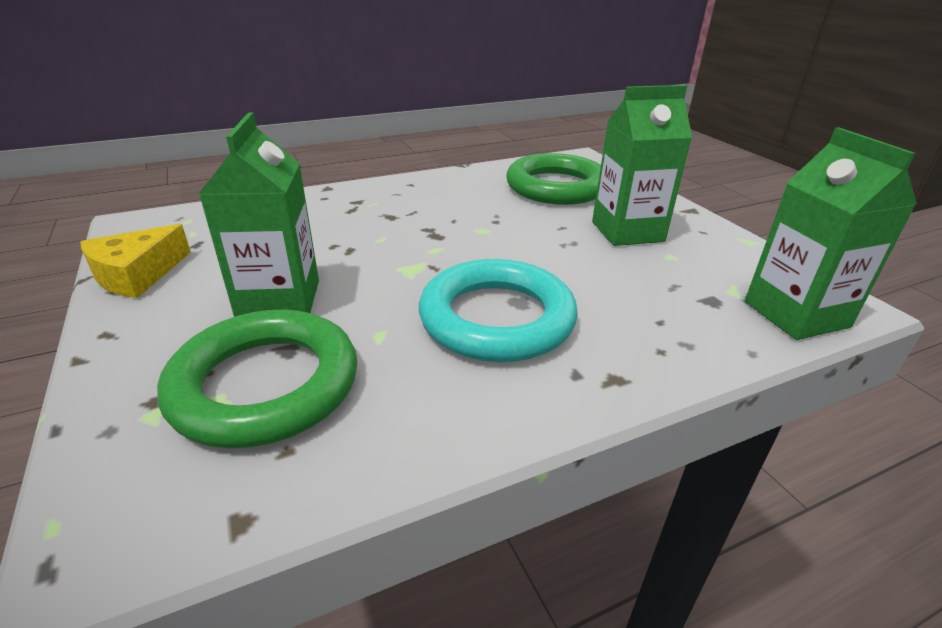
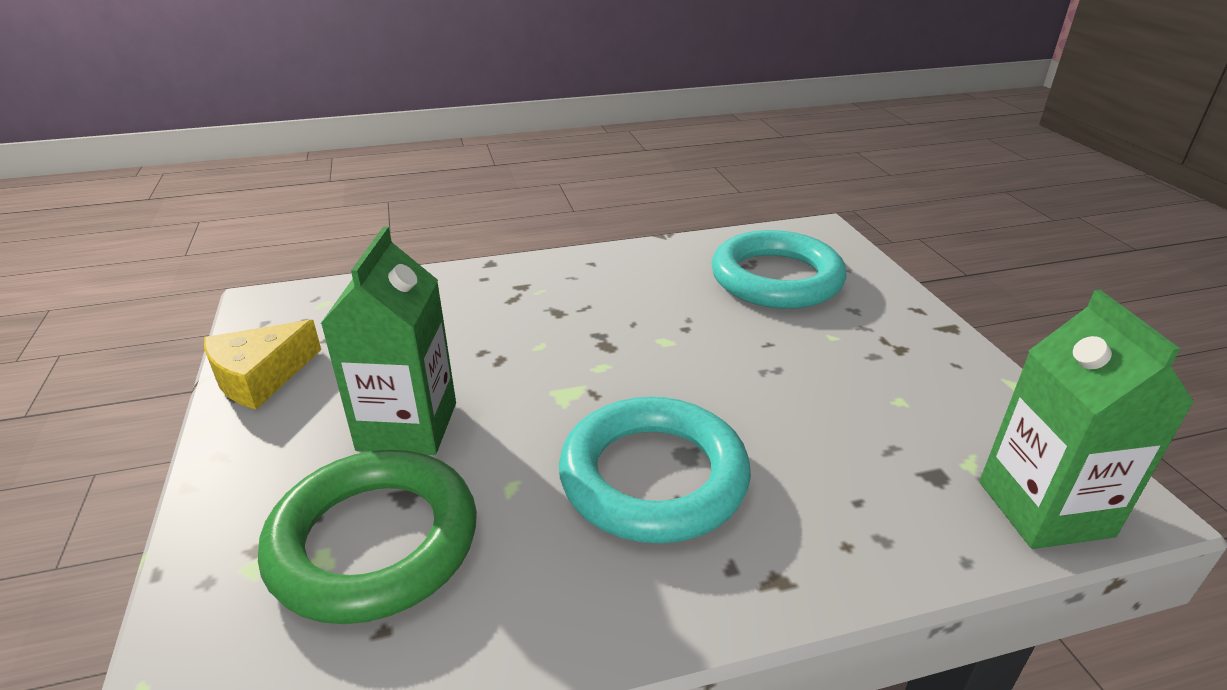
camera: 10 degrees right, 0 degrees up
(556, 187) = (776, 278): green ring -> turquoise ring
(627, 231) = (852, 357): green carton -> none

